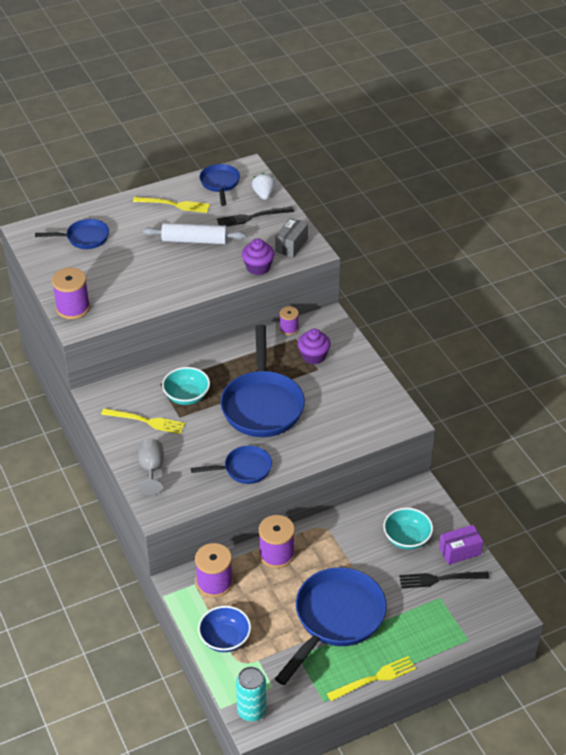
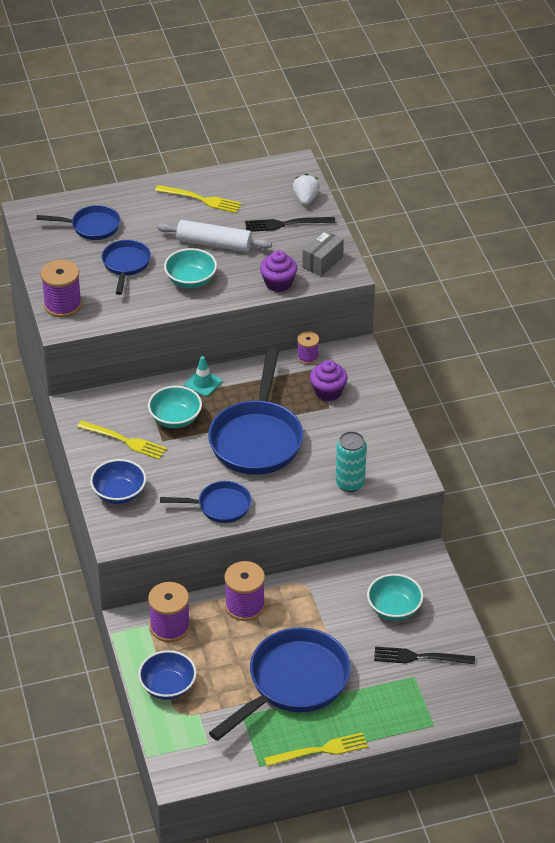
camera: 10 degrees right, 0 degrees up
(151, 469) = (119, 493): grey goblet -> blue bowl
(181, 274) = (191, 280): none -> turquoise bowl
(204, 362) = (203, 383): none -> turquoise traffic cone
(220, 184) = (259, 181): blue pan -> blue pan (126, 265)
(251, 711) = (179, 764): turquoise can -> turquoise can (350, 483)
(459, 551) = (450, 630): purple box -> none

